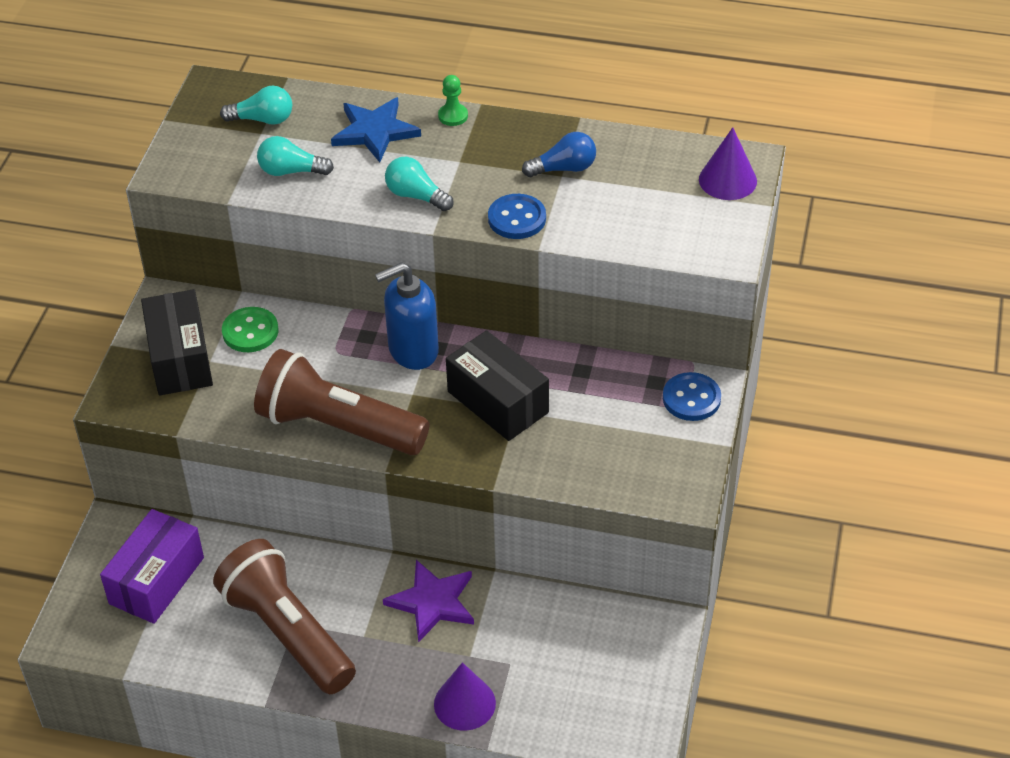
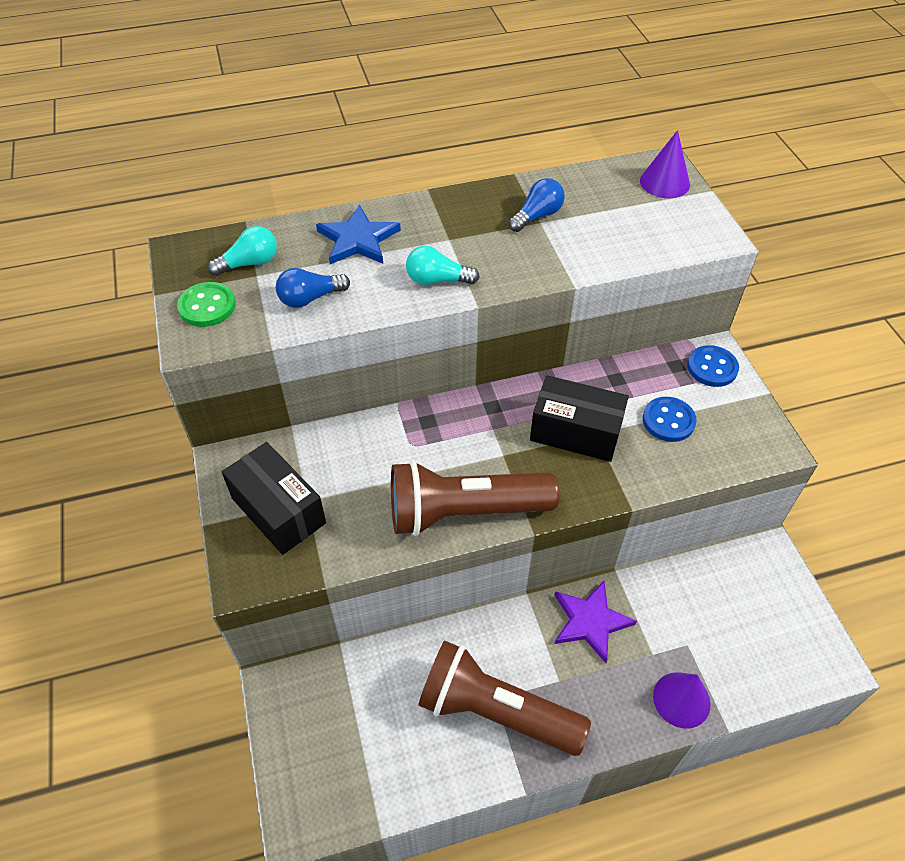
camera: 30 degrees left, 5 degrees up
(156, 580) = (349, 720): purple box -> none
(250, 331) = (325, 458): green button -> green button (207, 306)
(291, 171) = (310, 298): turquoise light bulb -> blue light bulb
(412, 350) = (474, 417): blue soap dispenser -> none
(453, 116) = (413, 205): green pawn -> none
(517, 218) = (536, 268): blue button -> blue button (668, 421)

